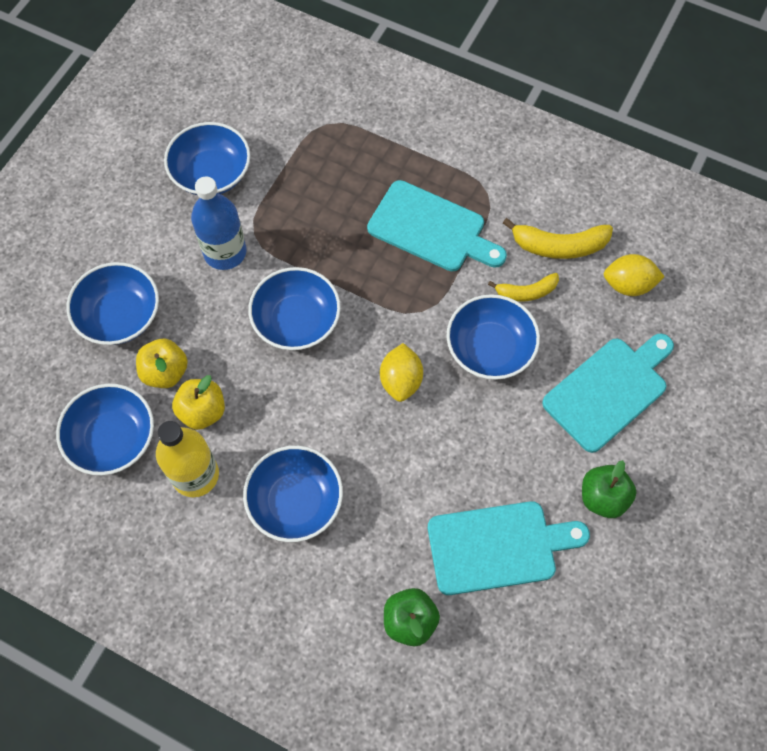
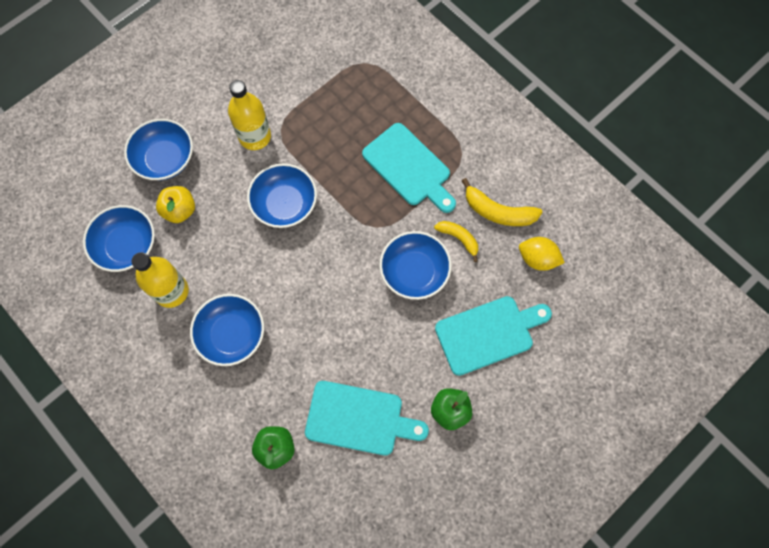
camera: 20 degrees right, 5 degrees up
(202, 411) = (194, 247): yellow apple -> none
(211, 173) = (268, 74): blue bowl -> none
(225, 252) = (255, 136): blue bottle -> yellow bottle
(401, 381) = (340, 273): yellow lemon -> none
(526, 292) = (459, 238): yellow banana -> yellow banana turned 150 degrees counterclockwise

